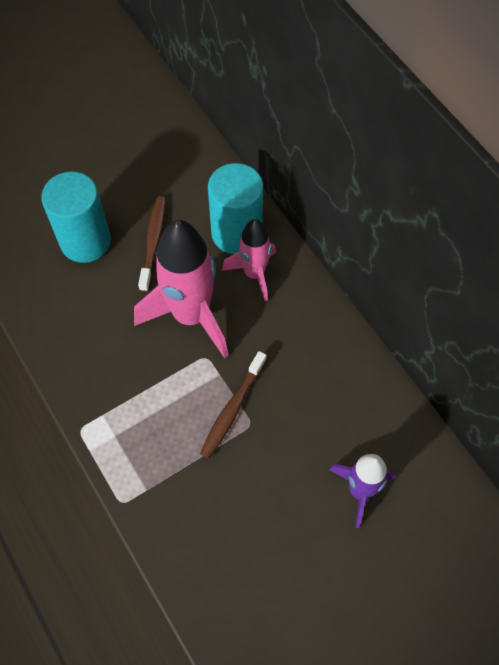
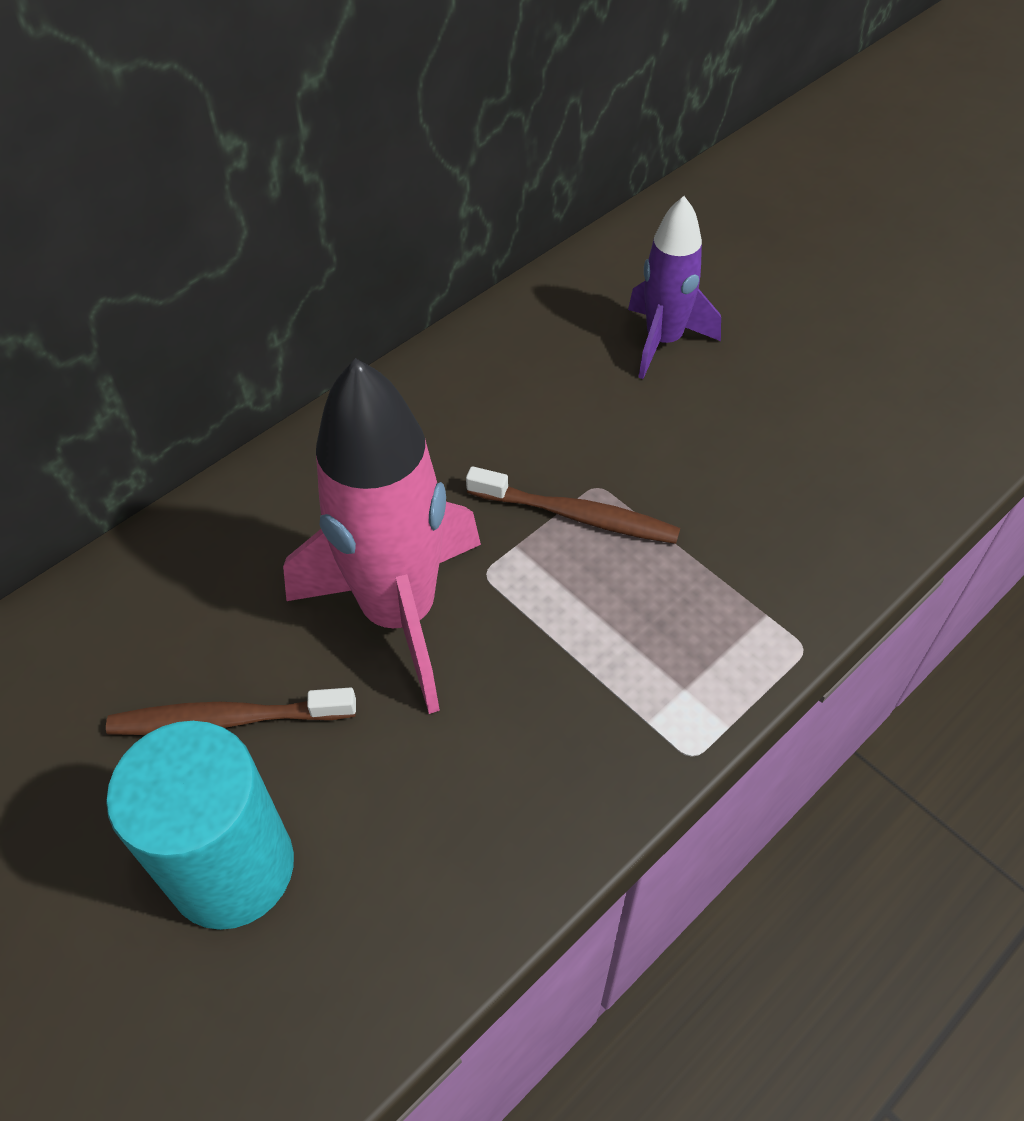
camera: 100 degrees left, 10 degrees down
(236, 233) = (199, 571): turquoise cylinder -> none
(254, 274) = (292, 528): pink rocket -> none

